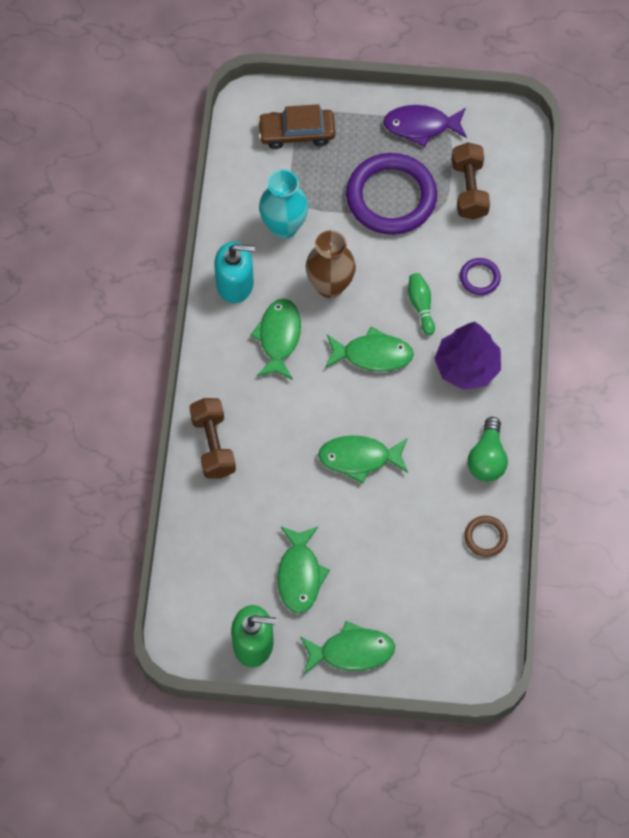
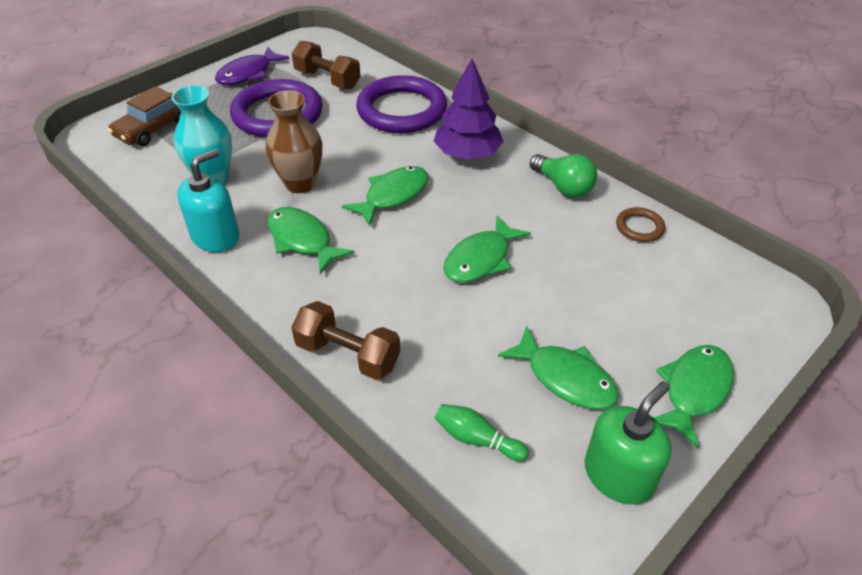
camera: 50 degrees left, 20 degrees down
(421, 306) = (385, 148): green bowling pin -> green bowling pin (477, 439)
(479, 278) = (402, 110): purple ring -> purple ring, size x2.26

